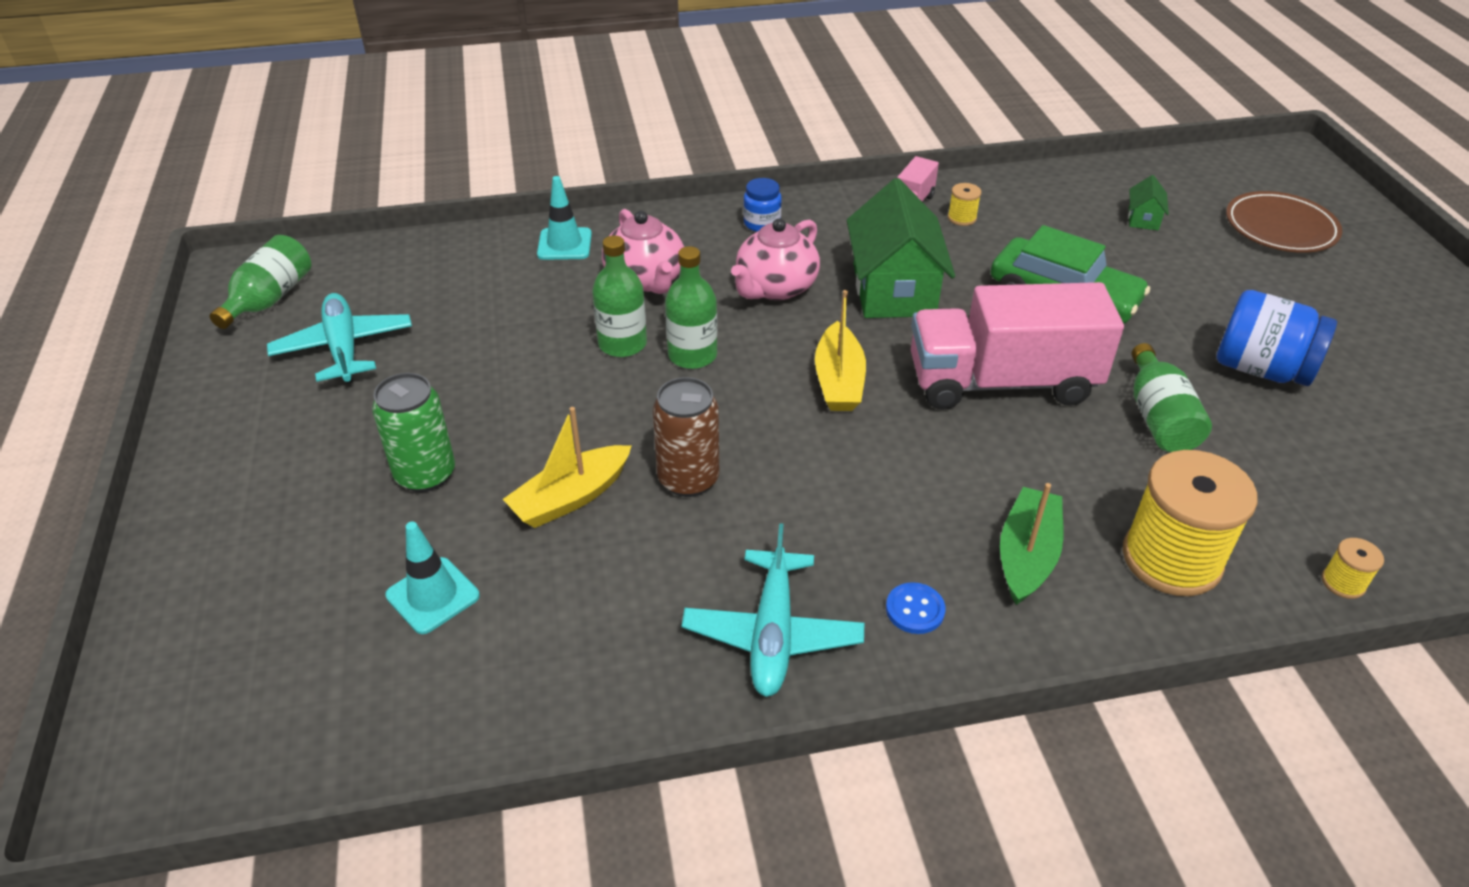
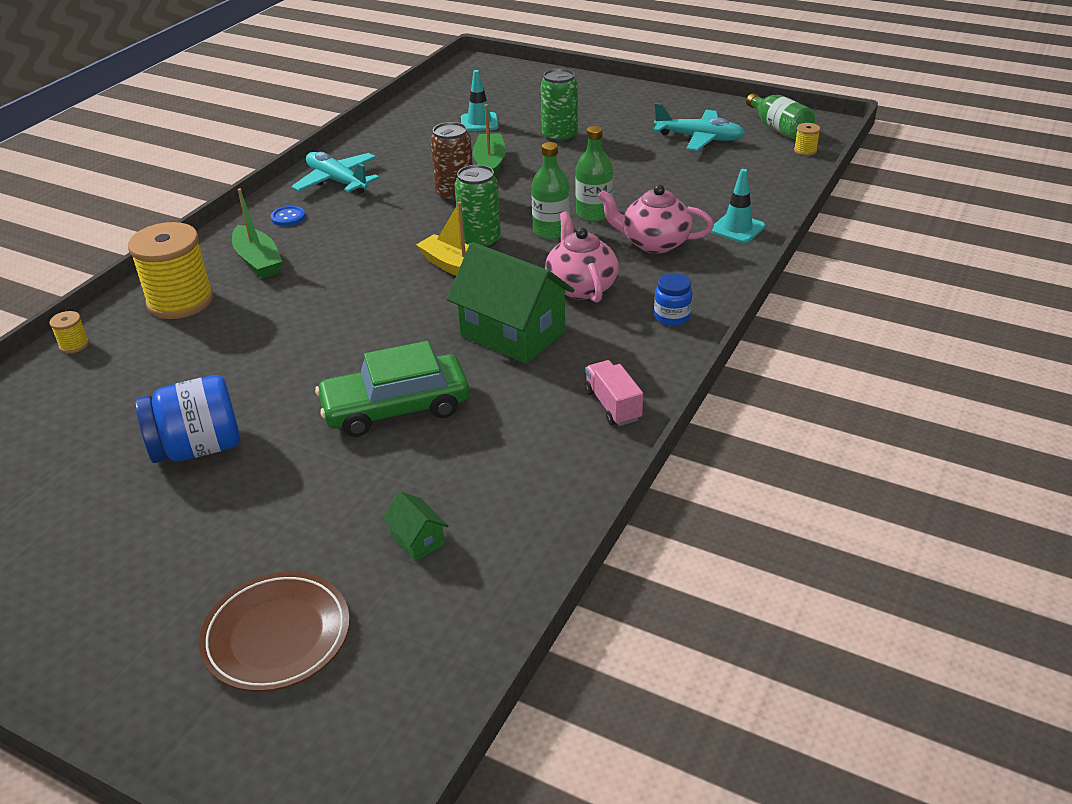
camera: 130 degrees right, 5 degrees down
(571, 498) = (490, 164): yellow boat -> green boat
(771, 394) = (480, 241): none -> green can
(962, 218) = (558, 423): yellow spool -> yellow spool (805, 150)
(1001, 382) = (366, 325): pink truck -> none
(1158, 418) = (246, 366): green bottle -> none

